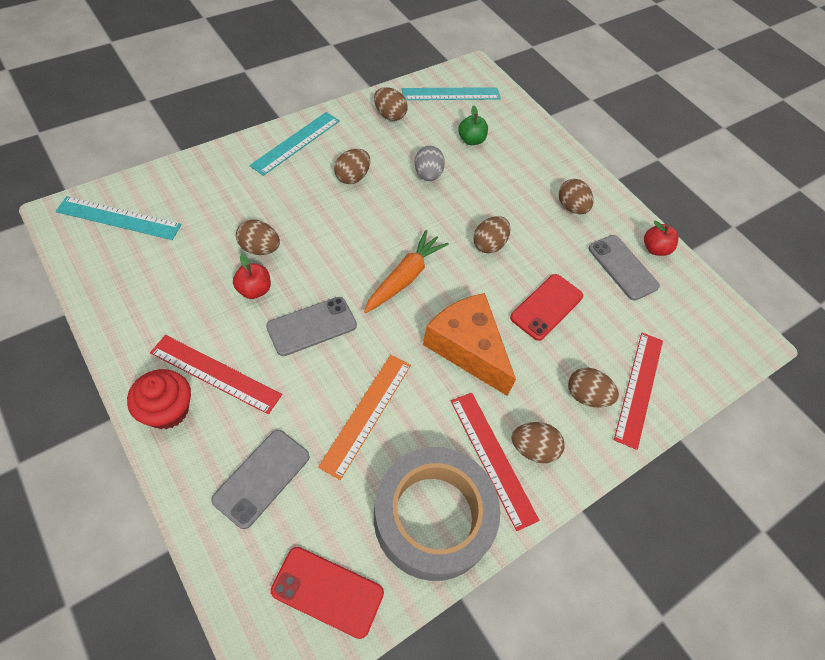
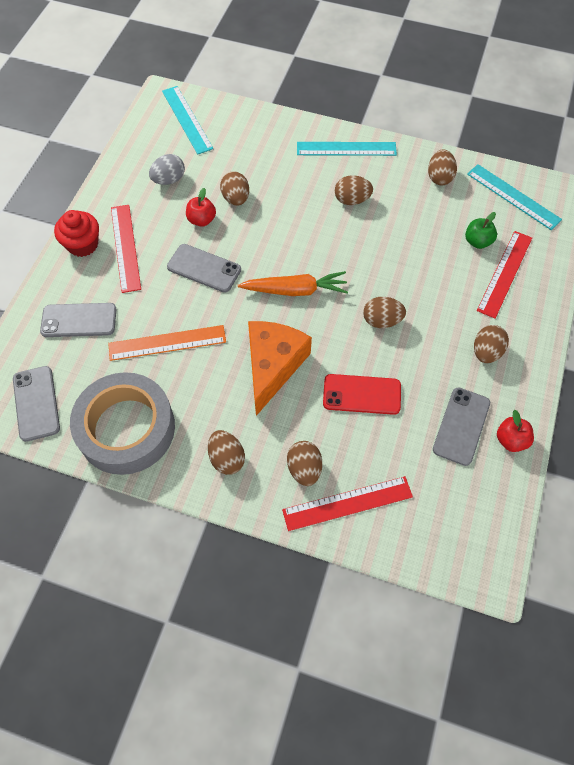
camera: 60 degrees right, 5 degrees up
(327, 591) = (36, 403): red phone -> grey phone
(427, 175) = (407, 239): grey egg -> grey egg (169, 180)
(492, 458) = (197, 437): red ruler -> red ruler (504, 273)

